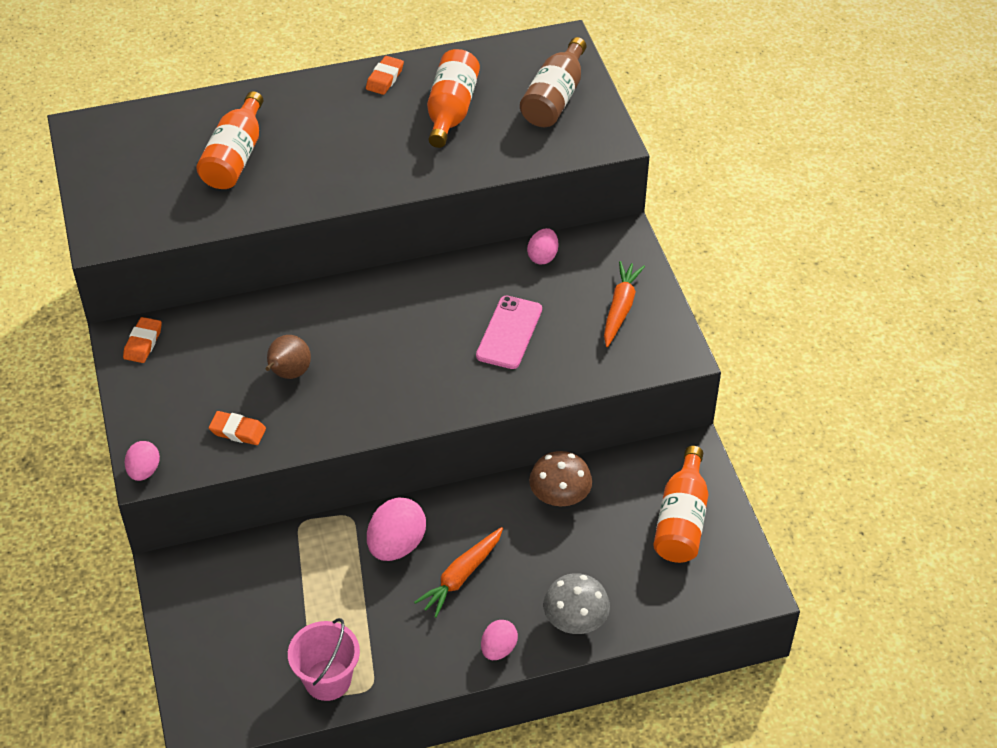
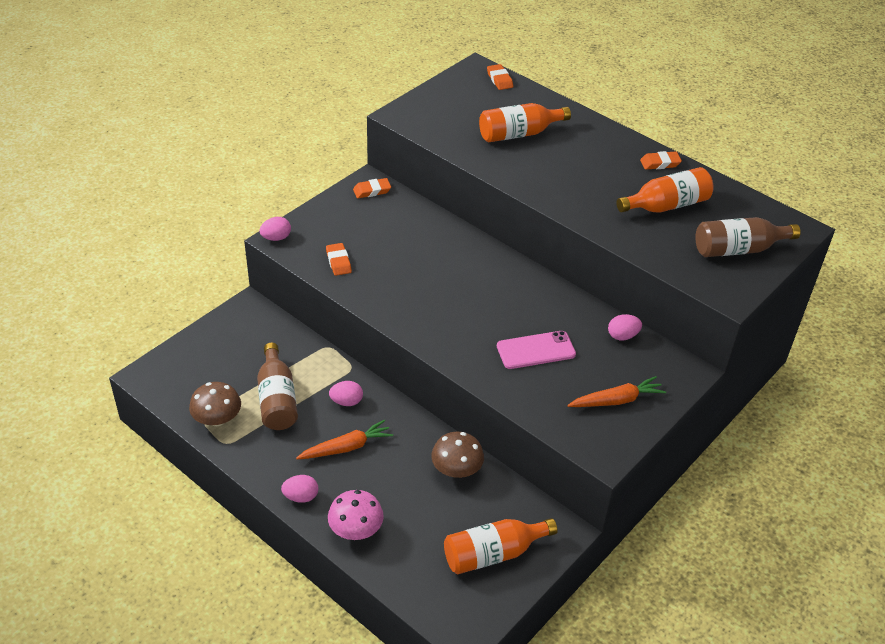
camera: 55 degrees right, 5 degrees down
(123, 122) = (499, 80): none -> orange eraser
(289, 374) = (403, 262): brown pear -> none
(327, 680) = (217, 419): pink bucket -> brown mushroom
(343, 608) = (277, 399): none -> brown bottle
(396, 545) = (346, 402): pink egg -> pink egg, size x0.60
(461, 576) = (346, 447): orange carrot -> orange carrot turned 150 degrees clockwise
(575, 620) = (356, 529): grey mushroom -> pink mushroom

